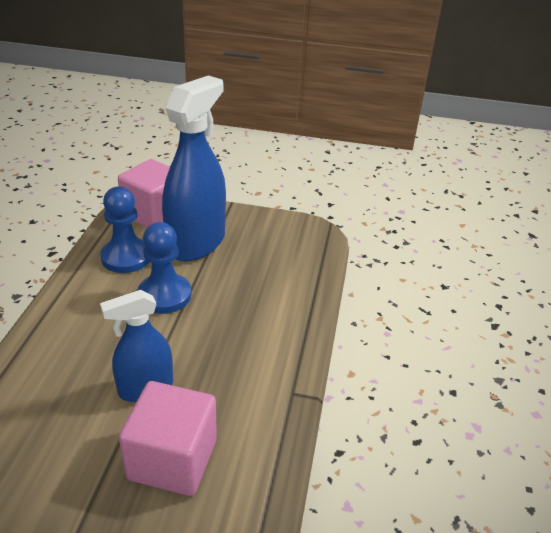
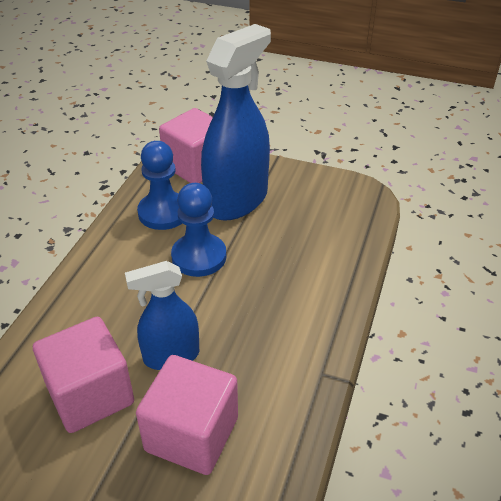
camera: 10 degrees right, 5 degrees up
(67, 431) = (90, 394): none -> pink cube

